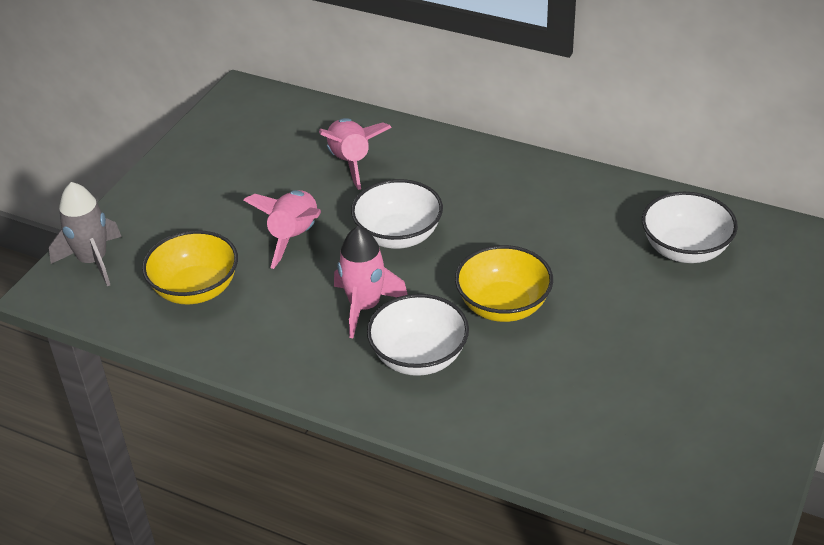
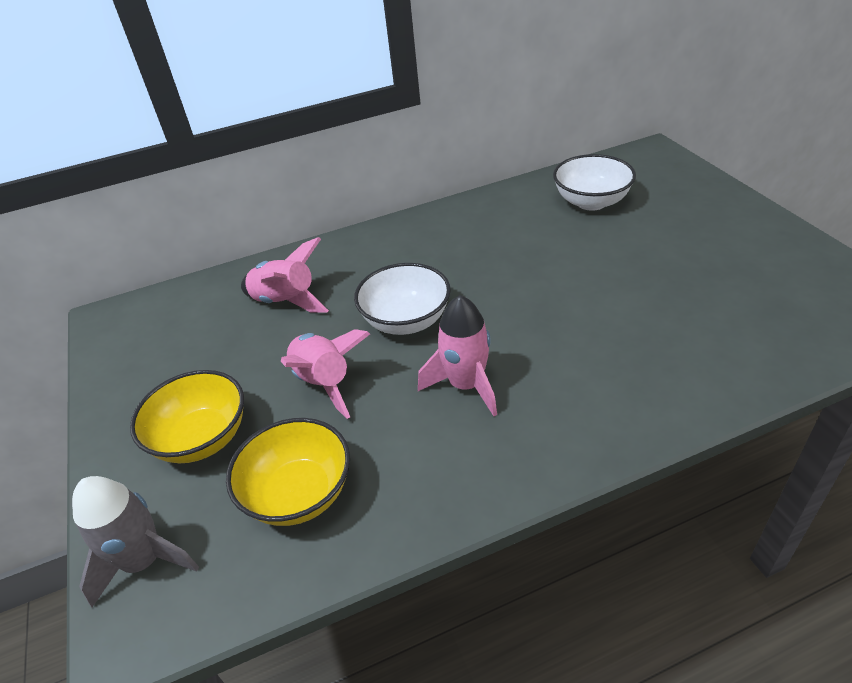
camera: 45 degrees left, 0 degrees up
(419, 357) = (565, 385): white bowl -> none
(503, 306) = (555, 307): yellow bowl -> yellow bowl (202, 438)

